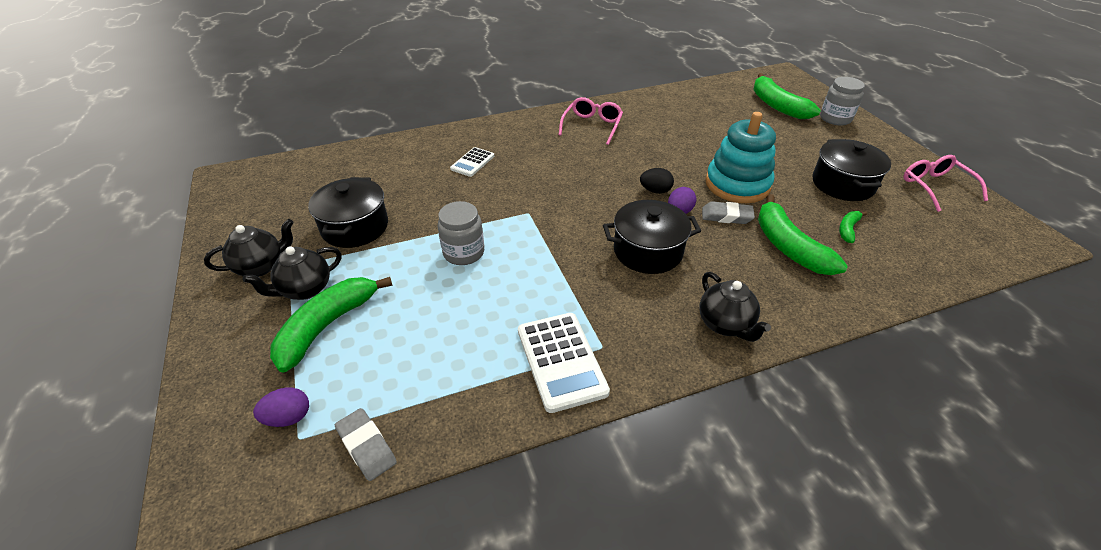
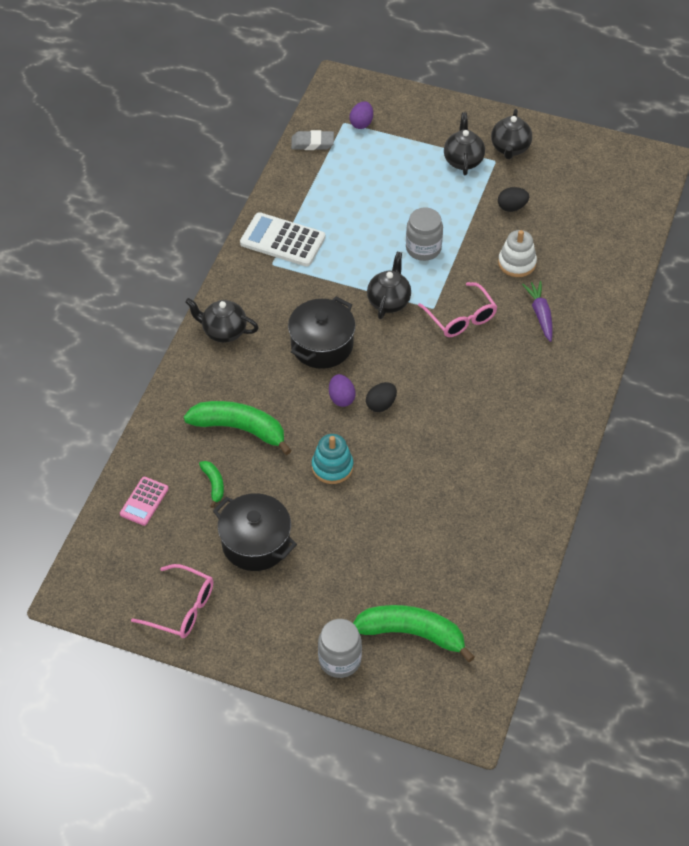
camera: 130 degrees right, 10 degrees up
(327, 326) = (417, 159): green banana -> none
(355, 227) = (512, 207): black pot -> black egg
(427, 195) = (517, 263): none -> white stacking toy
(472, 162) = (540, 314): white calculator -> purple carrot
(551, 240) = (389, 301): none -> black teapot
(592, 126) = (524, 438): pink glasses -> pink glasses (461, 318)
(726, 216) = (306, 423): grey eraser -> none
(737, 184) = (332, 467): turquoise stacking toy -> turquoise stacking toy, size x0.60
(926, 256) = (144, 501): none -> pink calculator

